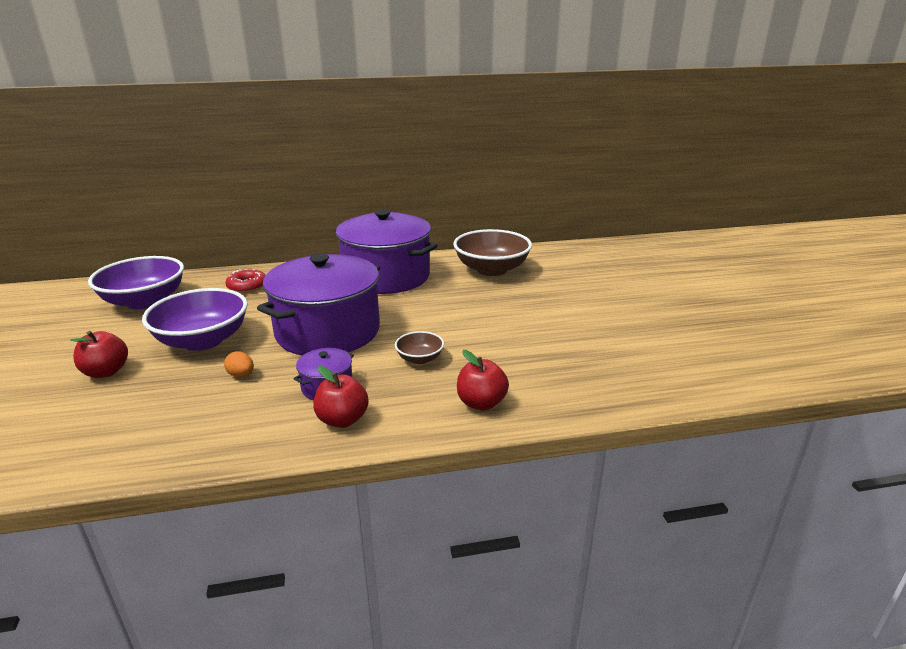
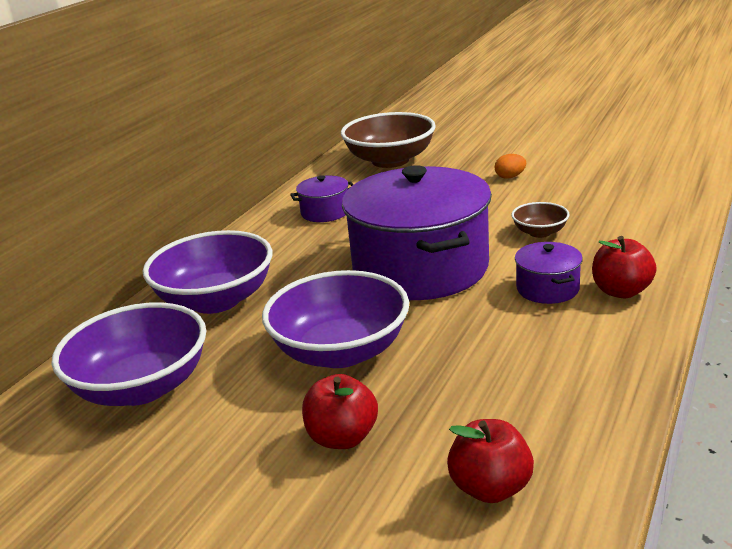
camera: 50 degrees left, 0 degrees up
(241, 375) = (466, 335): orange egg -> orange egg (510, 177)
(247, 286) = (216, 300): red donut -> purple bowl
(386, 276) = (325, 212): purple pot -> purple pot, size x0.42
(481, 403) = (650, 223): red apple -> red apple (490, 488)

